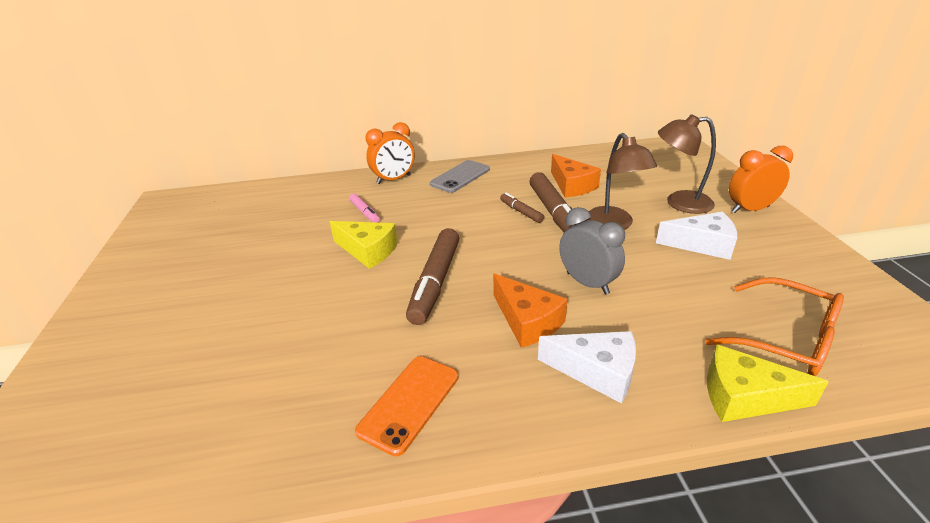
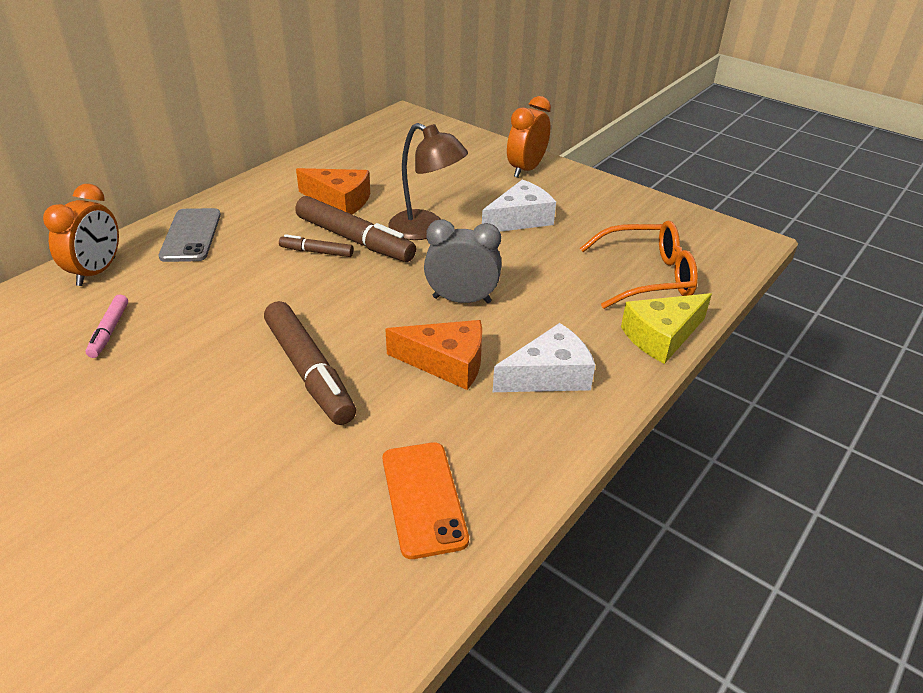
camera: 45 degrees left, 5 degrees up
(365, 212) = (109, 331): pink marker -> pink marker turned 75 degrees clockwise
(368, 251) = (178, 376): yellow cheese -> none
(679, 202) = (462, 183): brown lamp -> none

